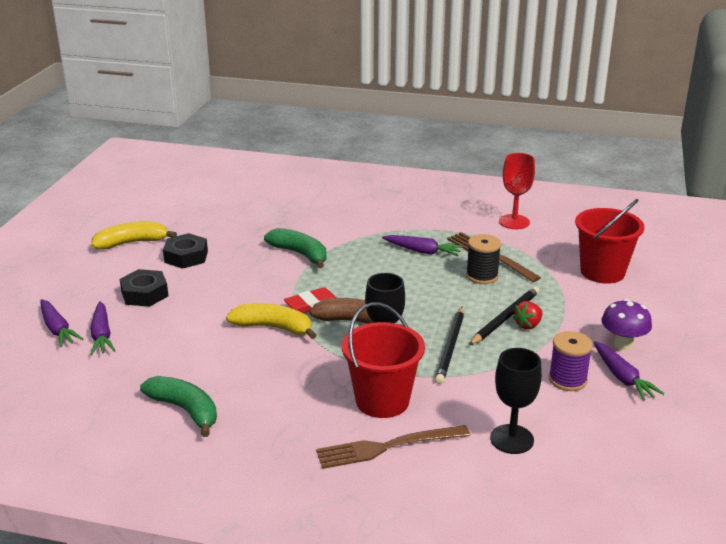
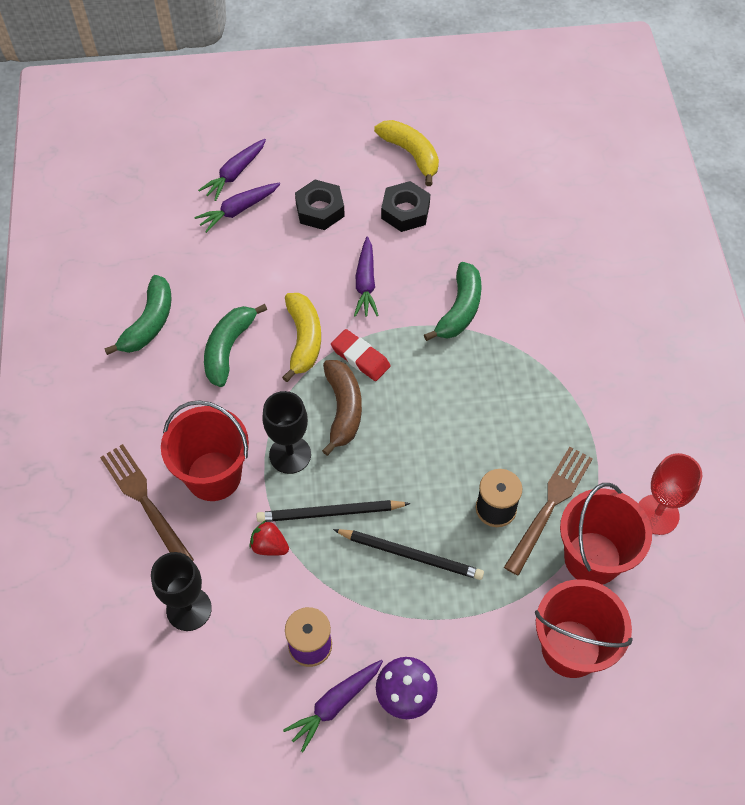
camera: 70 degrees right, 30 degrees up
(252, 368) = (228, 349): none -> green banana
(422, 251) = (525, 429): purple carrot -> purple carrot (365, 283)
(528, 325) = (405, 583): red strawberry -> red strawberry (269, 546)
(537, 250) = (592, 558): none -> red bucket

